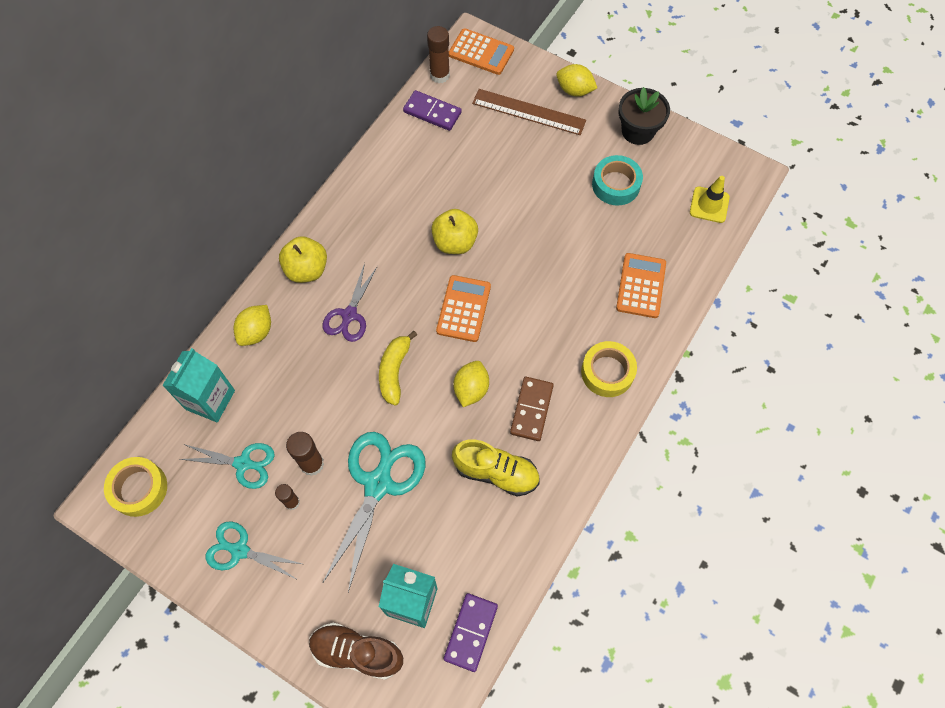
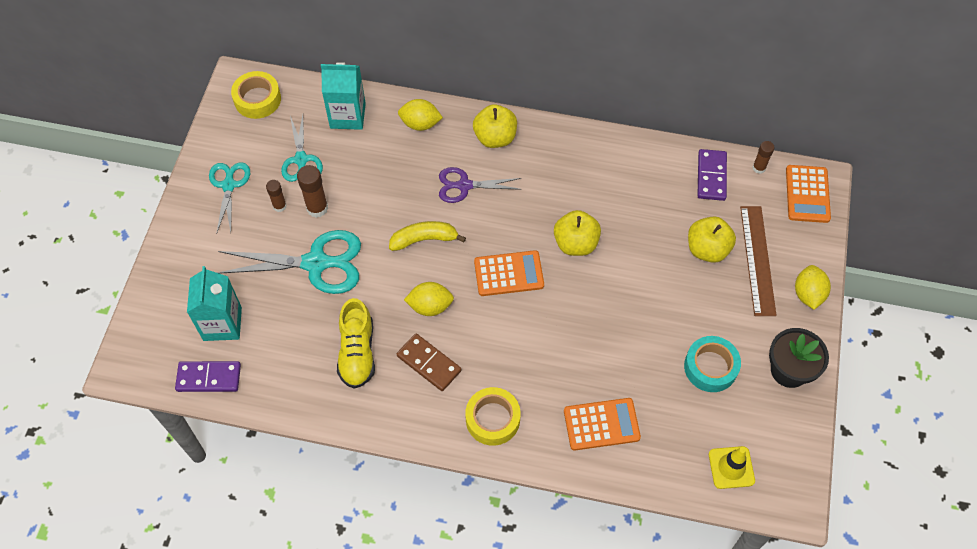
camera: 70 degrees right, 5 degrees down
(357, 652) = (170, 298): brown shoe -> none
(440, 75) = (758, 168): brown glue stick -> brown glue stick, size x0.63
(503, 144) = (707, 249): none -> yellow apple
(531, 409) = (429, 363): brown domino -> brown domino turned 45 degrees clockwise

